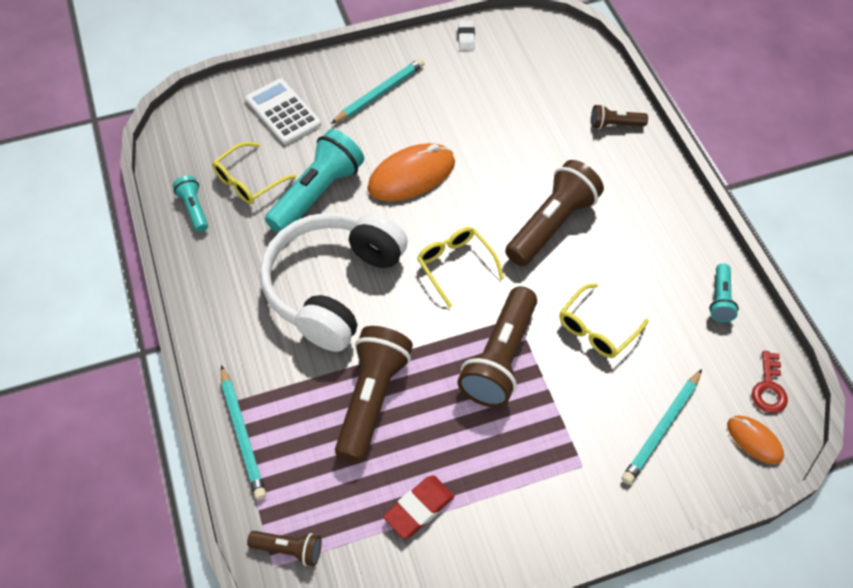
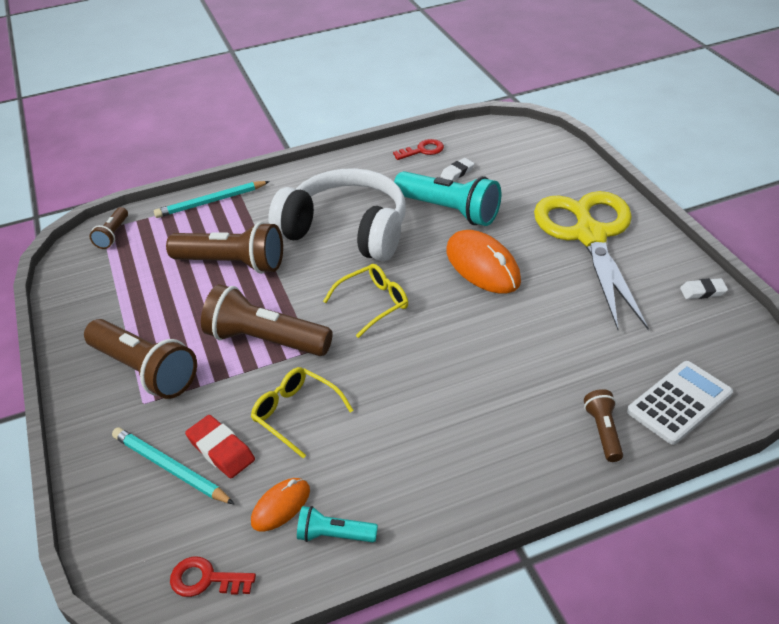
camera: 90 degrees right, 15 degrees down
(194, 209) = (423, 150): turquoise flashlight -> red key
(248, 181) = (457, 172): yellow glasses -> white eraser
(283, 112) = (544, 180): white calculator -> white calculator (679, 402)
(380, 93) = (589, 236): turquoise pencil -> yellow scissors
(419, 508) = (127, 298): red eraser -> red eraser (221, 450)
(552, 225) = (433, 374): brown flashlight -> brown flashlight (145, 371)
(754, 440) = (140, 557): orange mouse -> orange mouse (281, 506)

